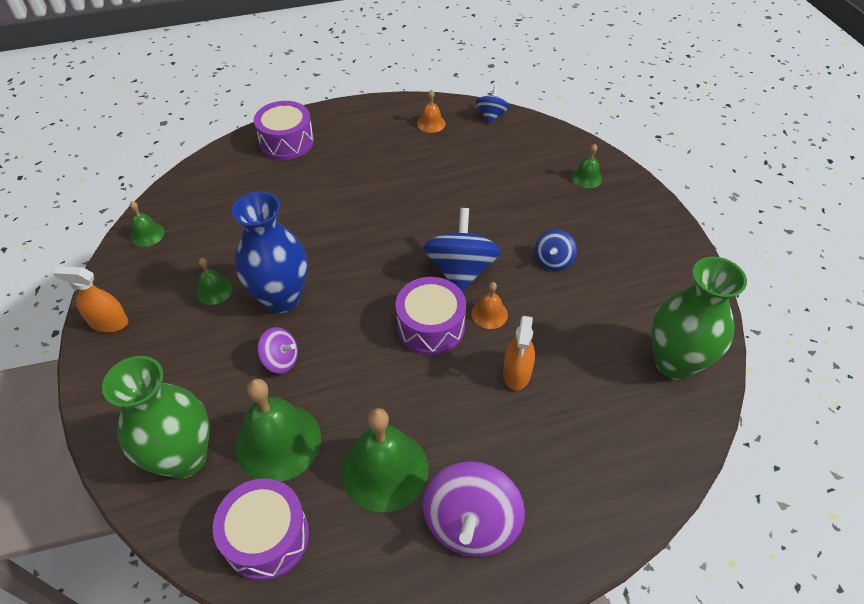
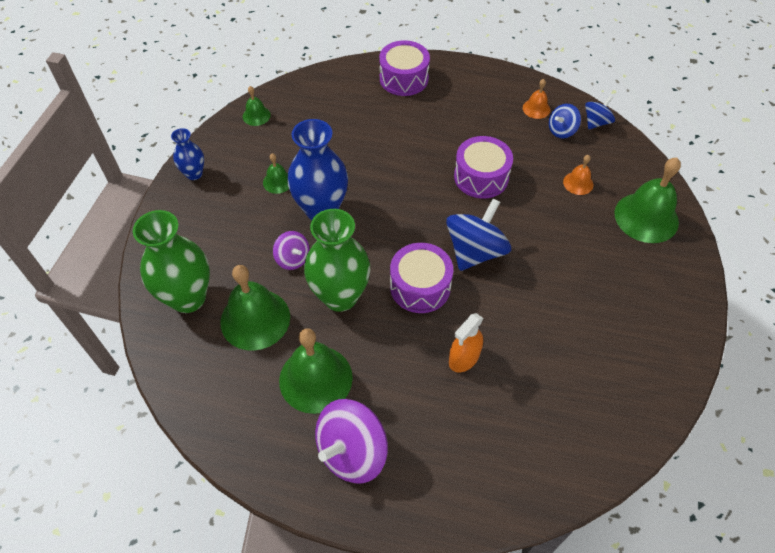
camera: 30 degrees right, 5 degrees up
(109, 322) = (194, 174): orange spray bottle -> blue vase
(267, 537) = (209, 382): purple drum -> purple drum (481, 177)
(489, 314) = (474, 299): orange bell -> orange bell (578, 183)
(553, 261) = (561, 279): blue spinning top -> blue spinning top (561, 130)
(586, 177) = (646, 217): green bell -> green bell, size x2.03
(674, 362) = (607, 418): green vase -> green vase (340, 296)

